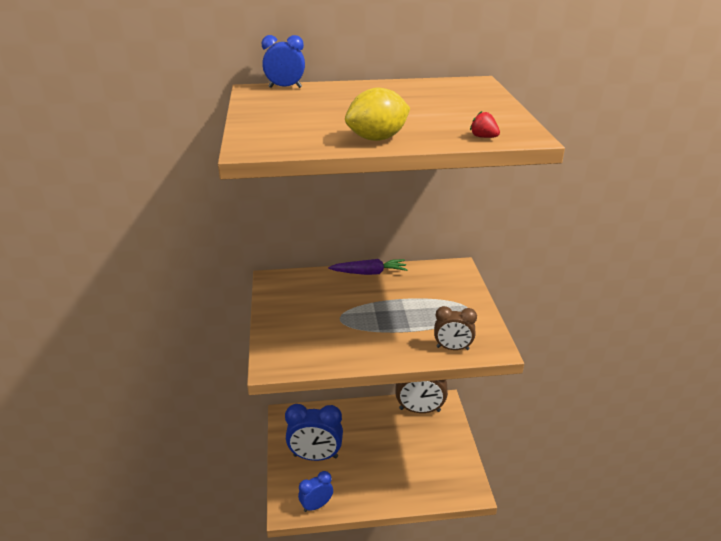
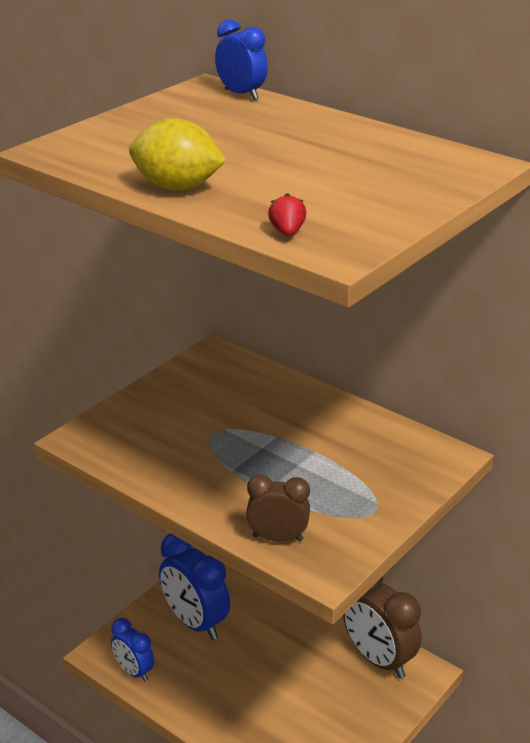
camera: 45 degrees right, 0 degrees up
(316, 505) = (134, 671): blue clock -> blue clock turned 150 degrees counterclockwise
(369, 273) = (327, 402): purple carrot -> none
(452, 348) = (277, 538): brown clock -> brown clock turned 135 degrees clockwise

